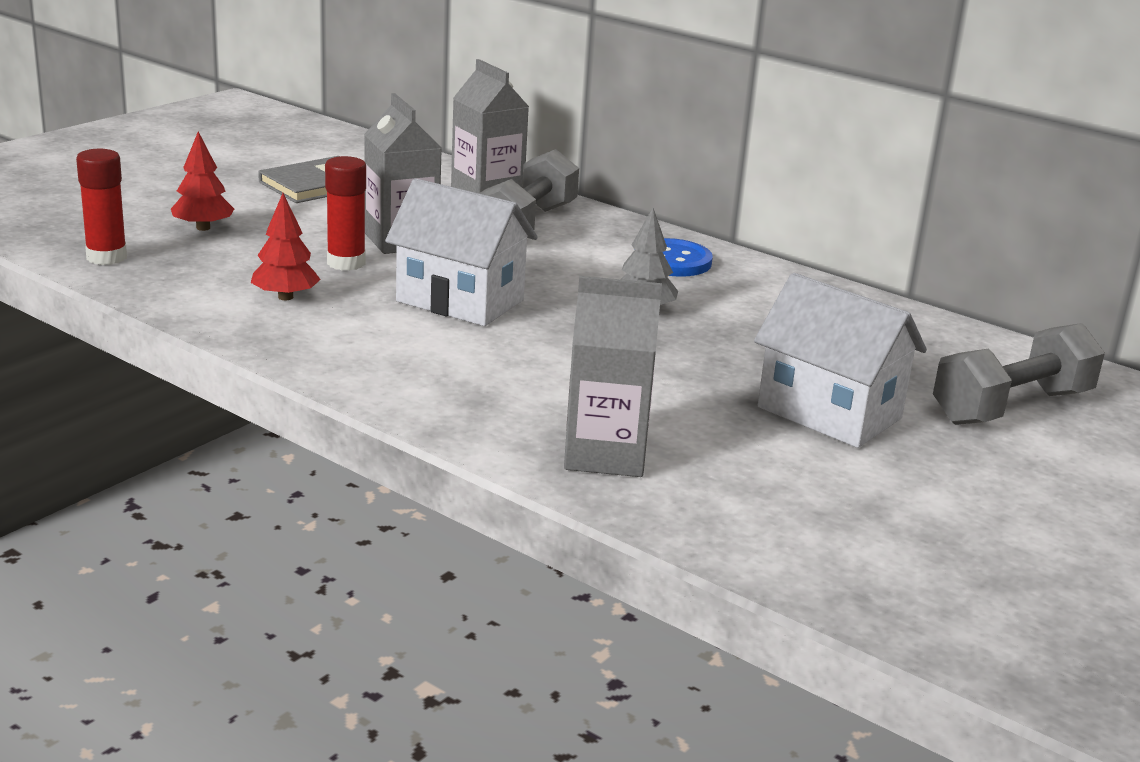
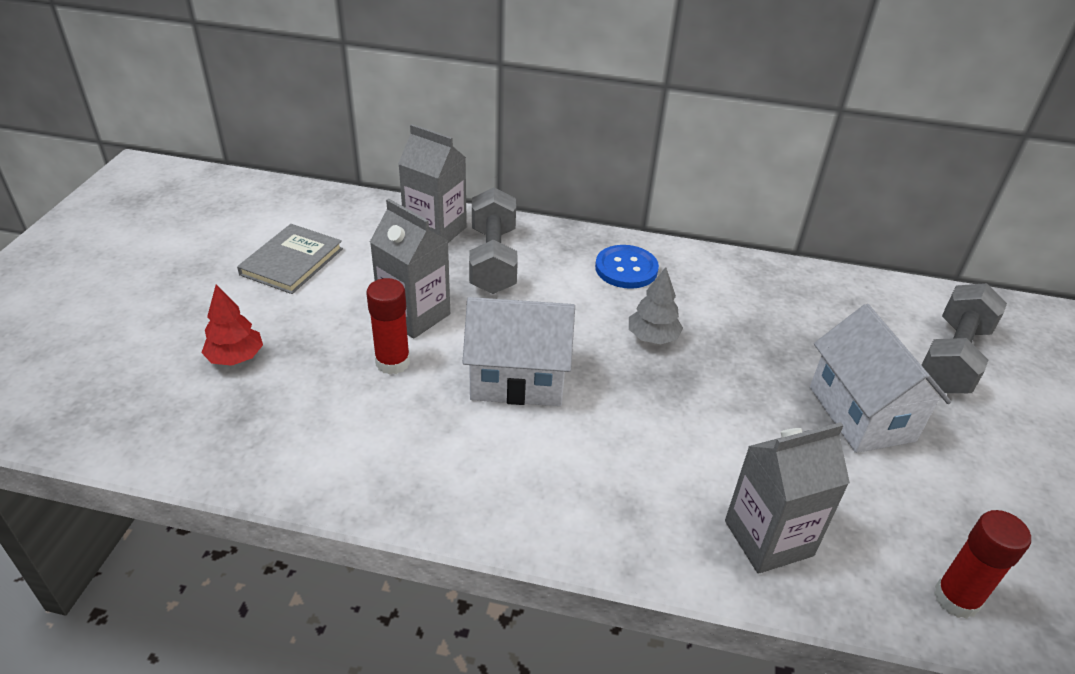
camera: 25 degrees left, 15 degrees up
(106, 257) = (176, 435): red glue stick -> red glue stick (956, 599)
(285, 297) = (377, 431): red tree -> none
(829, 413) = (861, 413): white house -> white house turned 60 degrees clockwise

